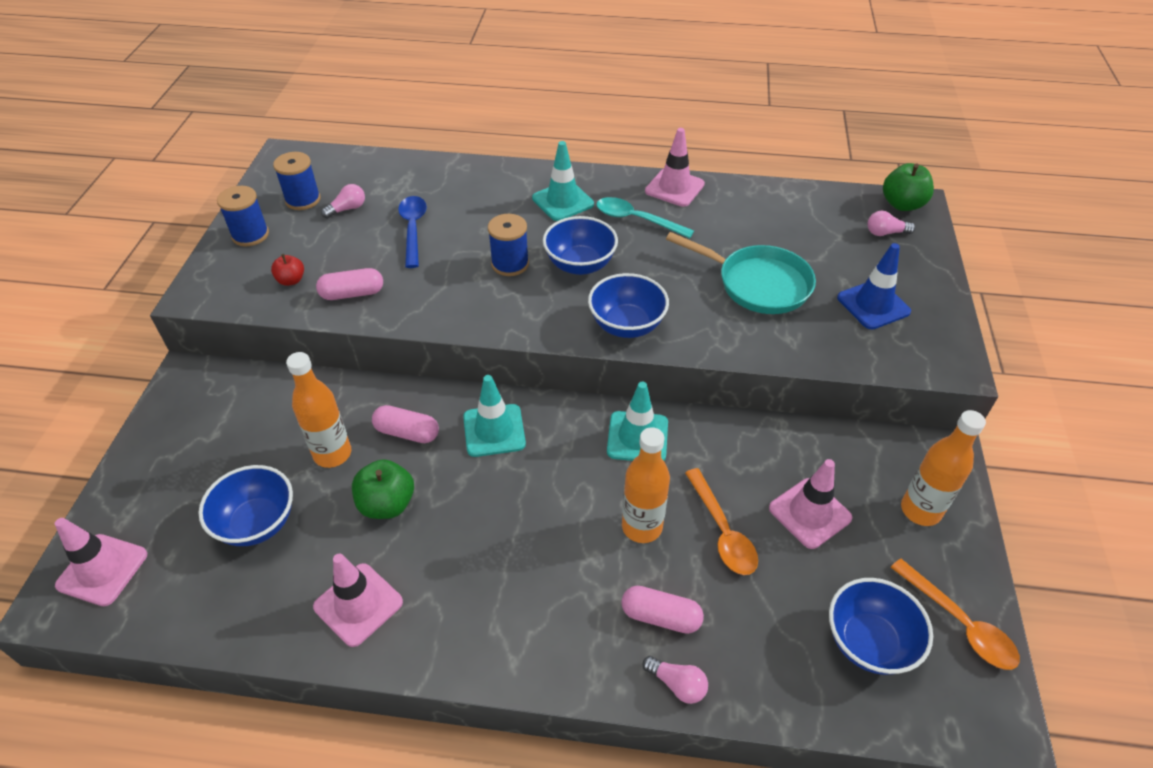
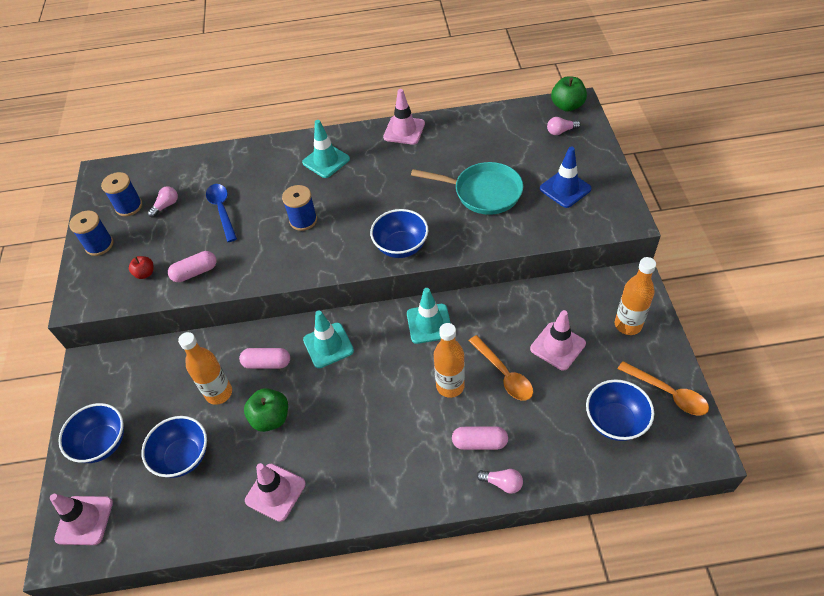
camera: 10 degrees left, 5 degrees up
(580, 265) = (354, 208): blue bowl -> blue bowl (102, 443)
(636, 219) = (384, 163): turquoise spoon -> none

